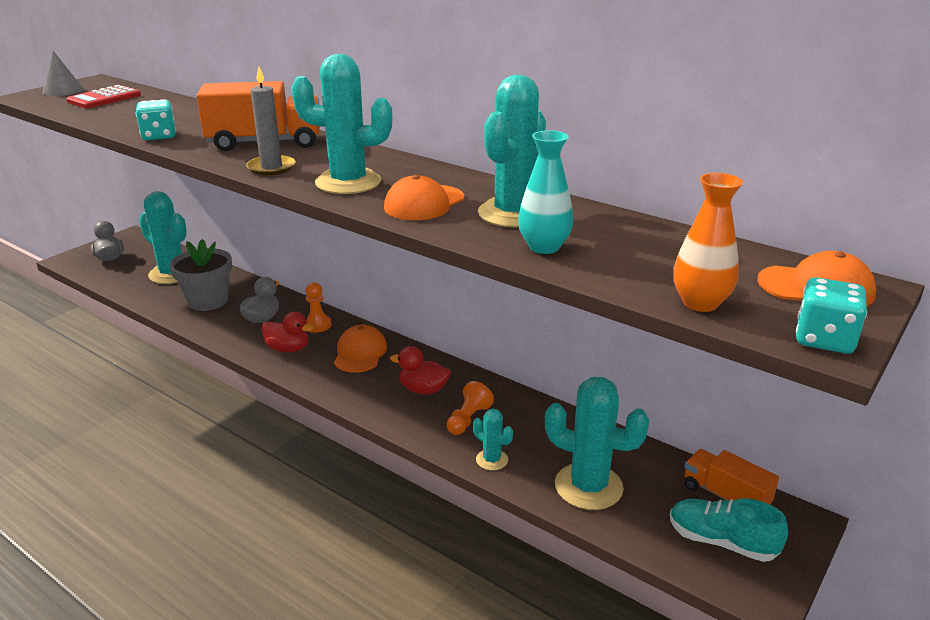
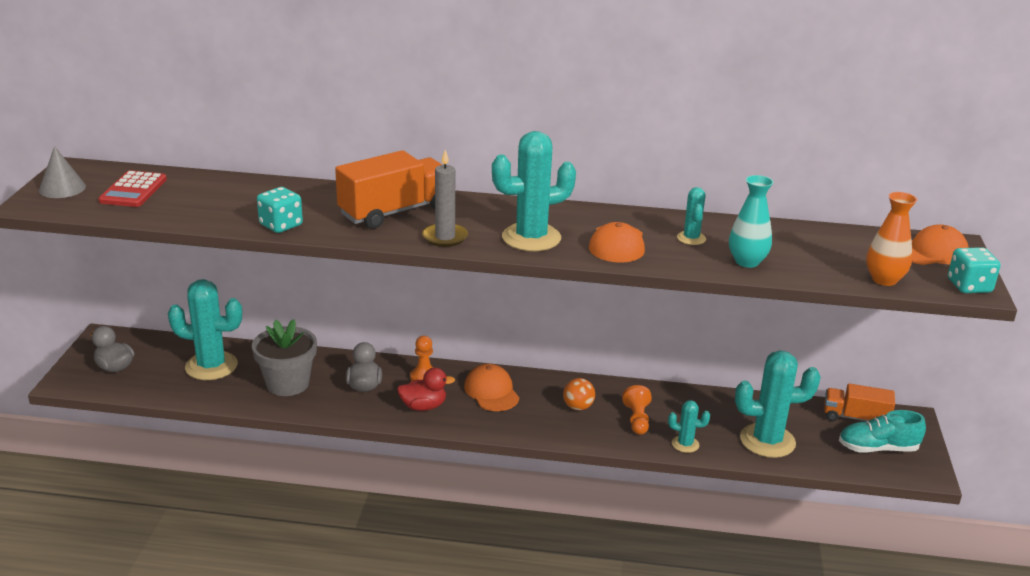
camera: 30 degrees left, 0 degrees up
(423, 390) = (578, 407): red duck -> orange ball
(513, 213) = (691, 238): turquoise cactus -> turquoise cactus, size x0.50

